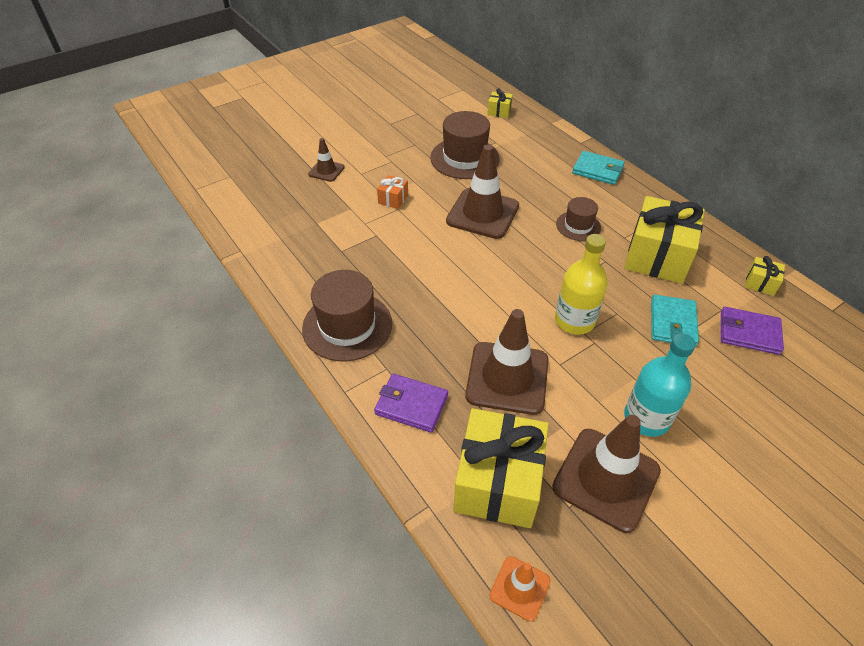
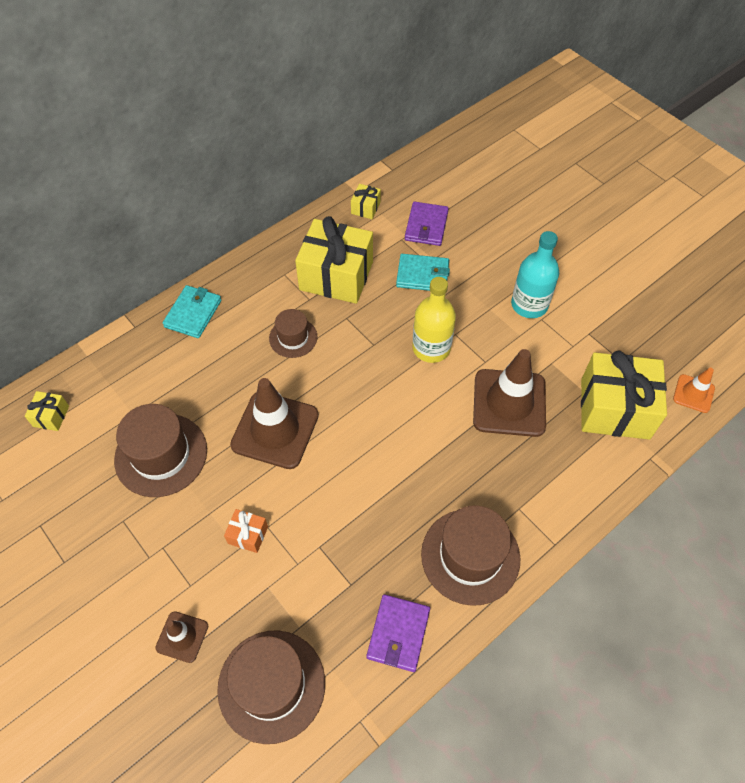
camera: 95 degrees left, 10 degrees up
(280, 209) = (271, 685): none -> brown hat
(411, 405) = (556, 481): purple wallet -> purple wallet (398, 633)
(606, 479) = (591, 336): brown traffic cone -> none

